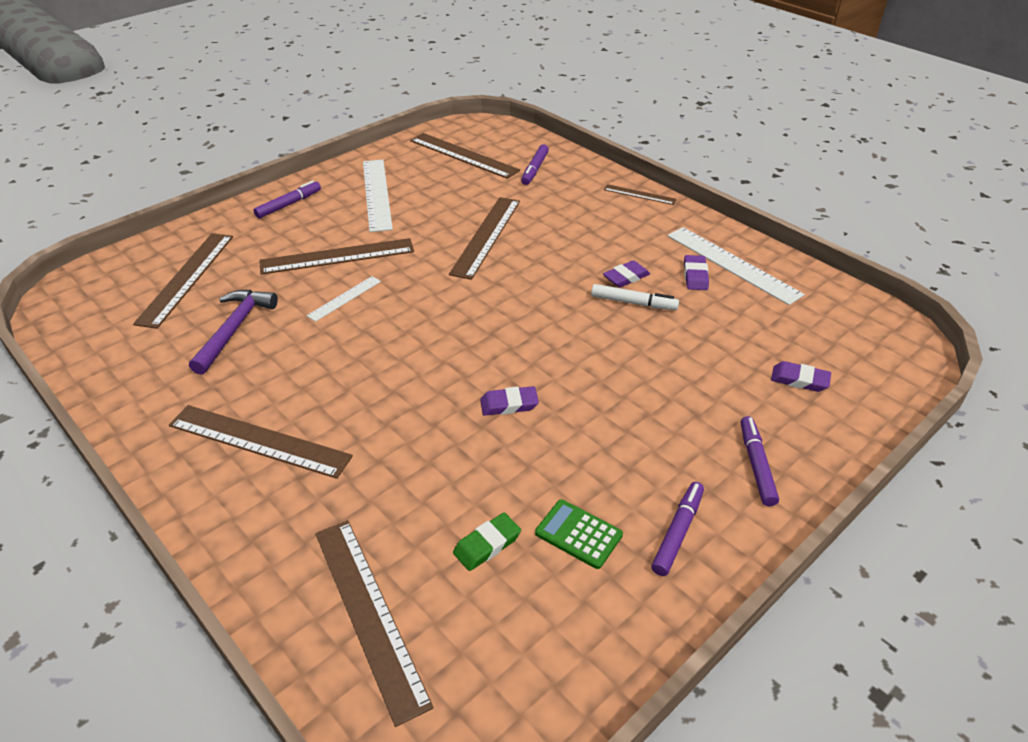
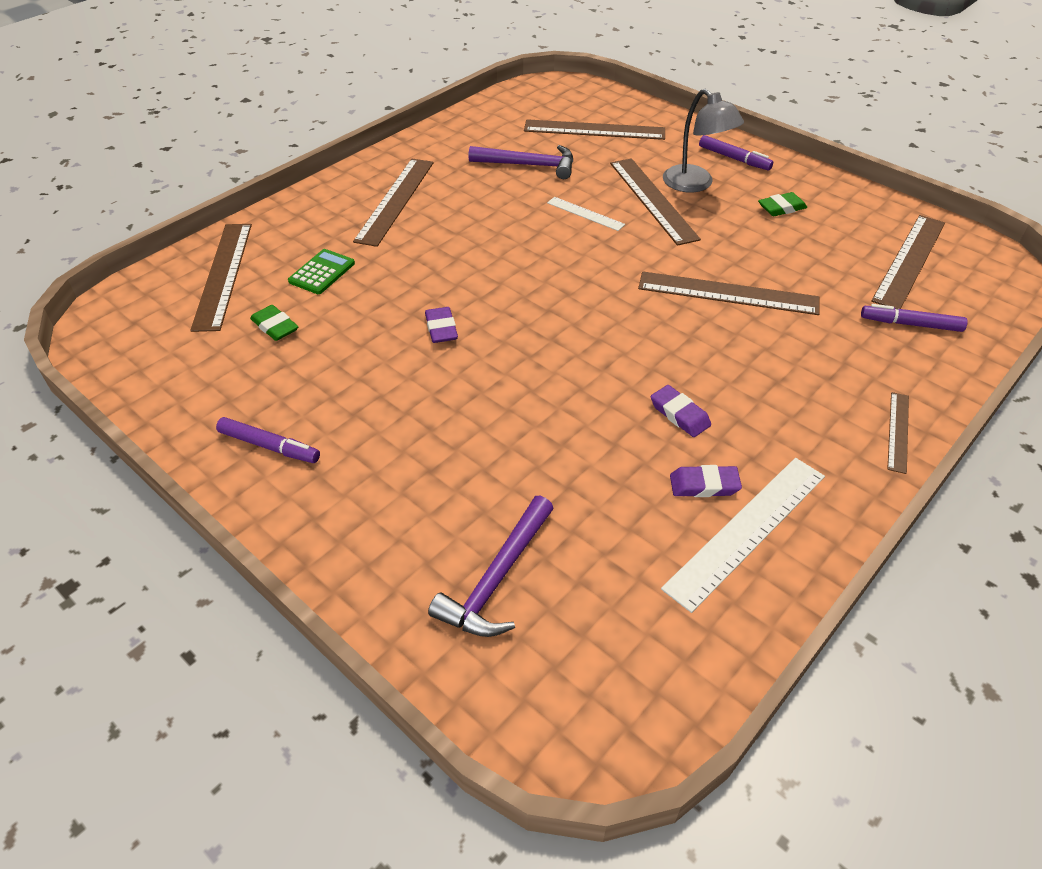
camera: 85 degrees right, 5 degrees up
(322, 230) = (695, 184): none -> grey lamp
(369, 614) = (223, 274): brown ruler -> brown ruler turned 60 degrees counterclockwise
(377, 194) = (781, 208): white ruler -> green eraser
(578, 534) = (277, 379): green calculator -> green calculator (322, 272)
(633, 303) = (627, 421): white marker -> none
(756, 465) = (351, 517): purple marker -> none
(799, 380) = (496, 579): purple eraser -> purple hammer

